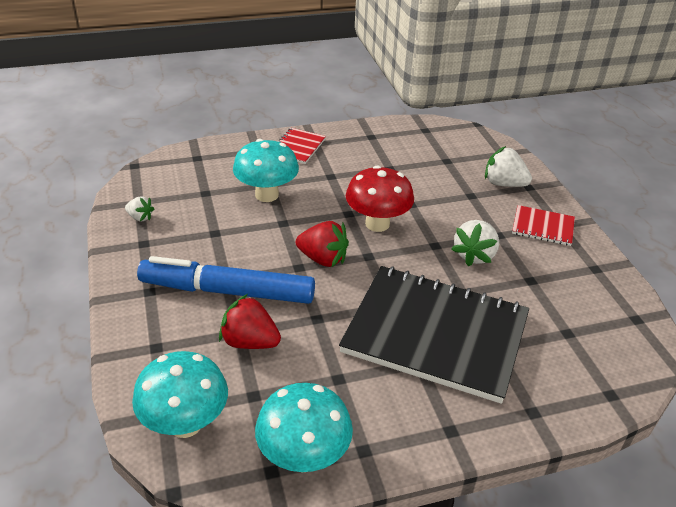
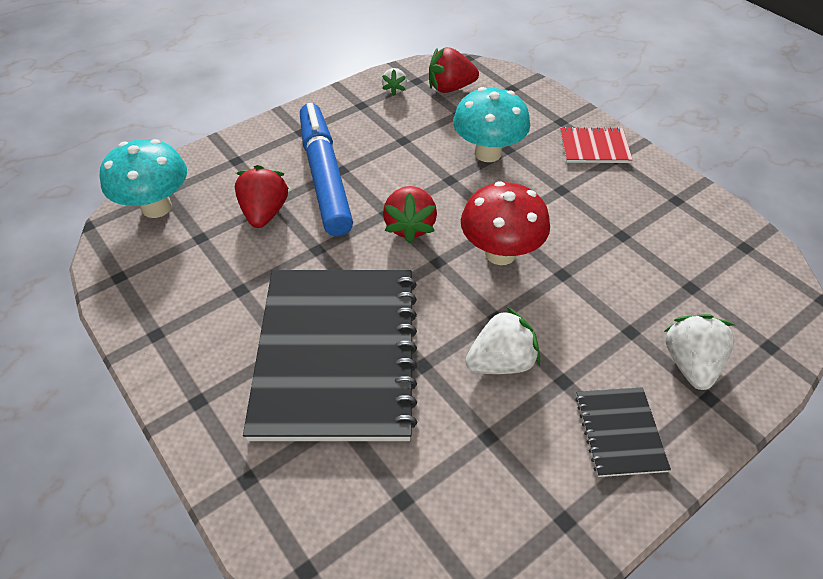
camera: 70 degrees right, 10 degrees up
(167, 187) = (450, 88): none -> red strawberry
(303, 457) = (137, 293): turquoise mushroom -> none
(474, 255) = (501, 362): white strawberry -> white strawberry turned 150 degrees clockwise
(543, 227) = (619, 432): red notebook -> black notebook

